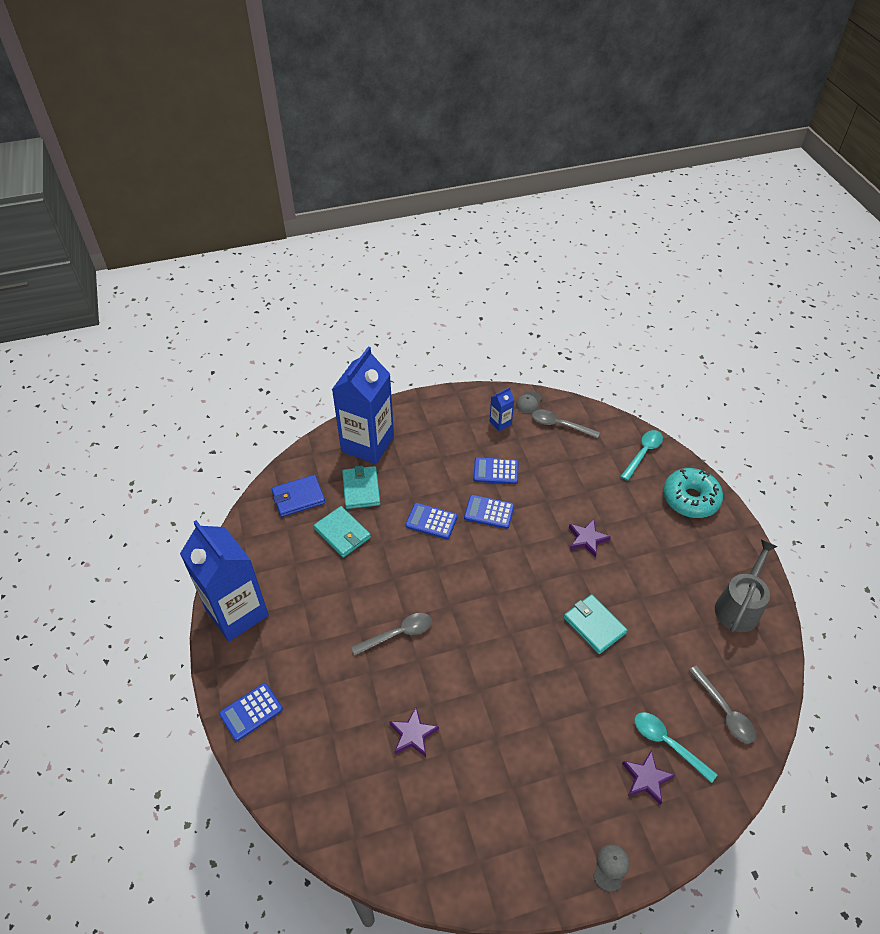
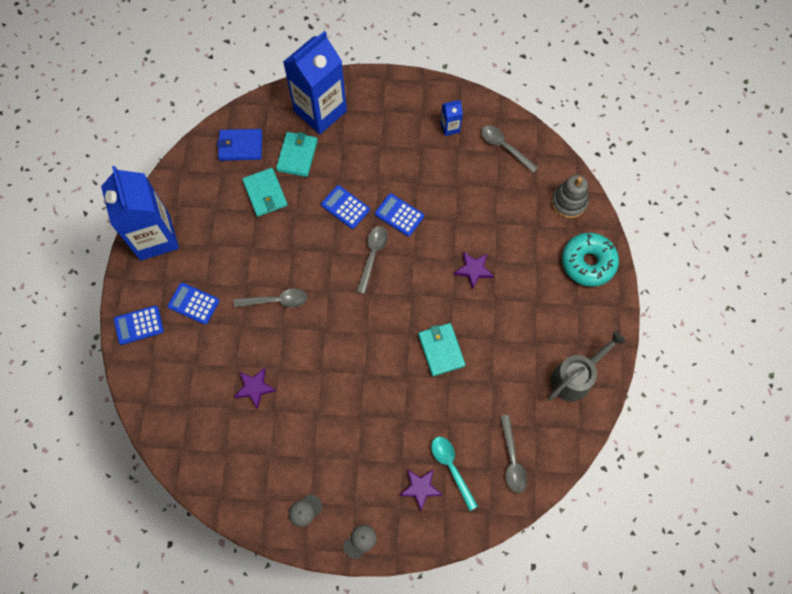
camera: 20 degrees right, 20 degrees up
(480, 557) = (373, 255): none -> grey spoon
(496, 471) = (423, 176): blue calculator -> blue calculator (193, 303)
(528, 402) = (487, 113): grey cap -> grey cap (305, 510)
(643, 453) = (569, 202): turquoise spoon -> grey stacking toy

